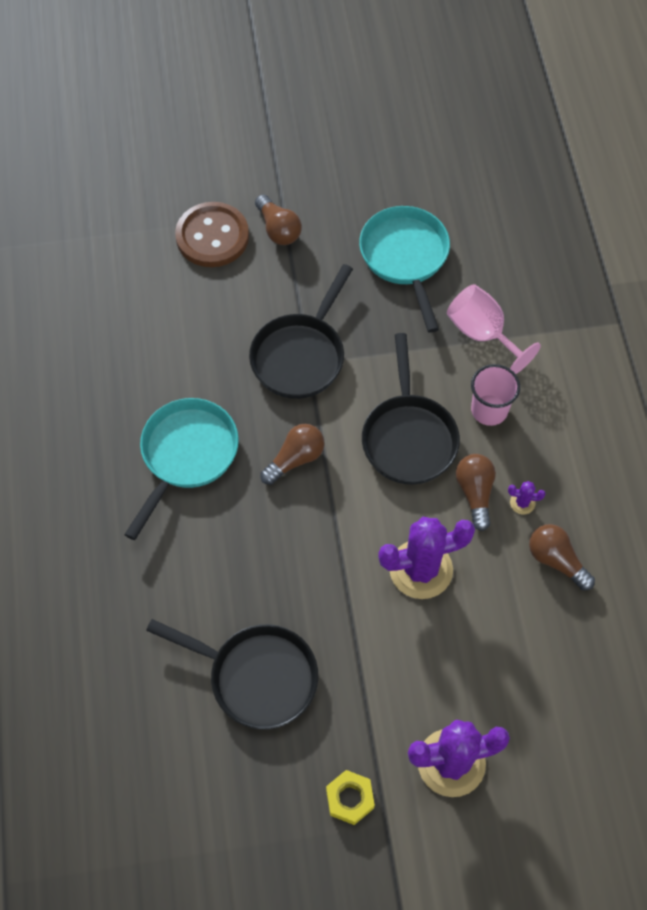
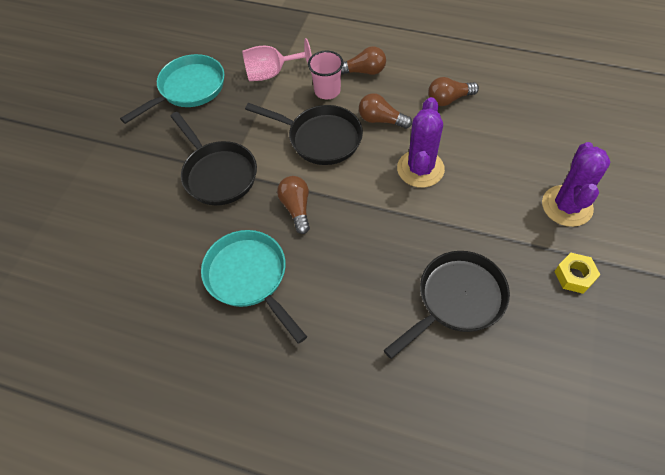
camera: 60 degrees left, 5 degrees down
(212, 236) = (80, 190): brown button -> none
(278, 229) = (108, 148): brown light bulb -> brown light bulb (363, 71)
(405, 258) = (188, 89): turquoise pan -> turquoise pan turned 120 degrees clockwise
(522, 503) = (401, 100): purple cactus -> none

